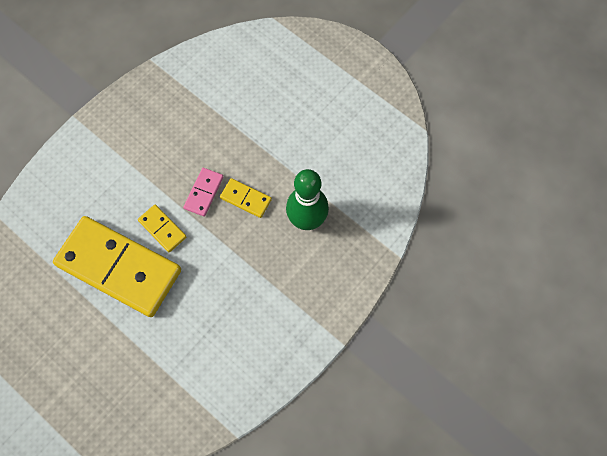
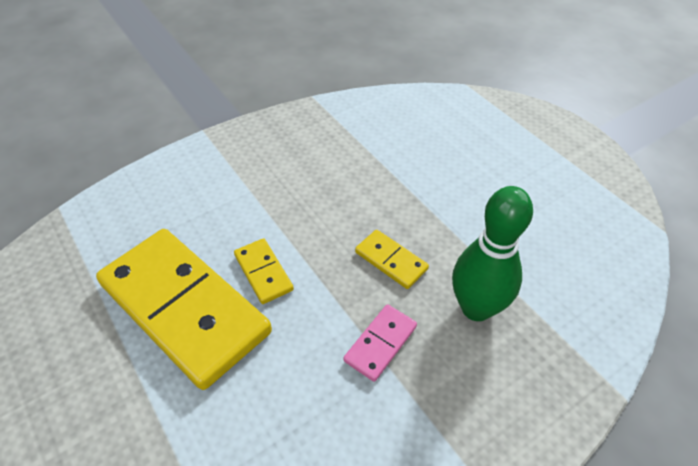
camera: 15 degrees right, 20 degrees down
(203, 193) = (334, 241): pink domino -> pink domino (380, 343)

